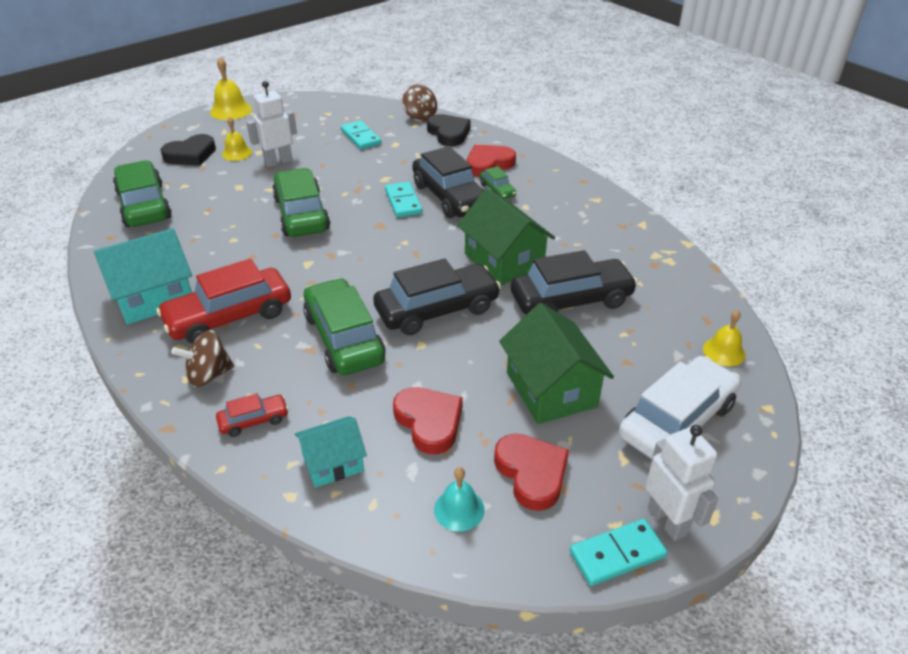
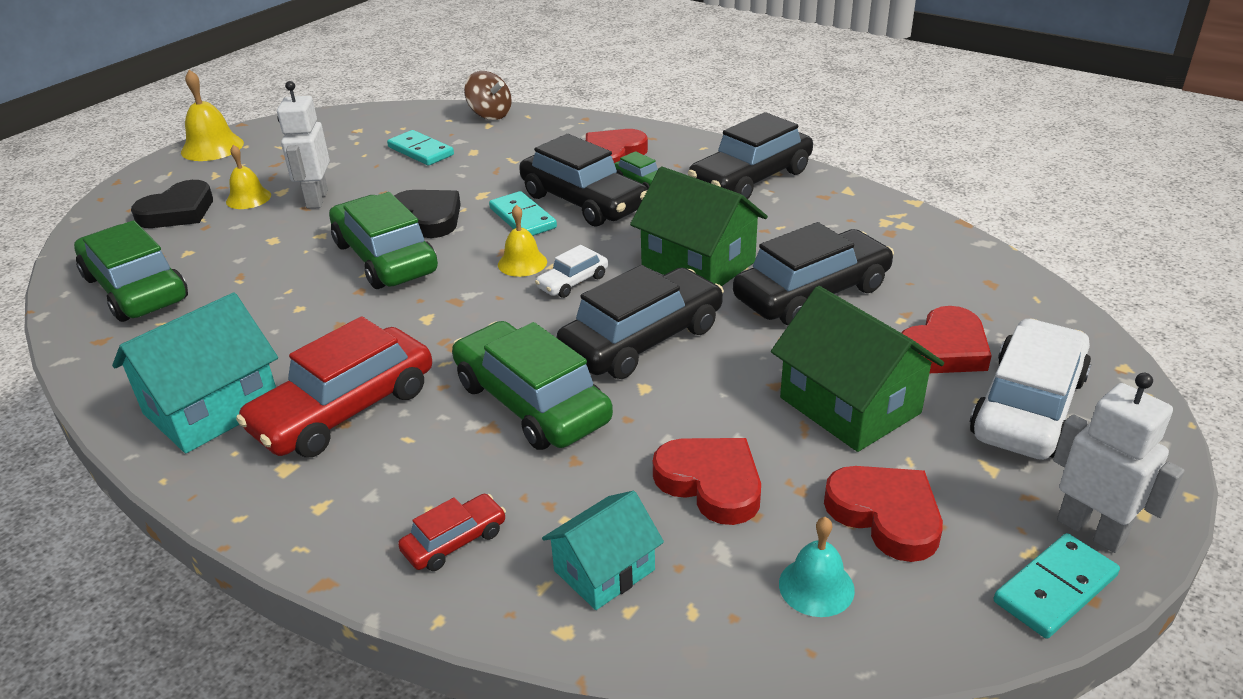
camera: 15 degrees left, 5 degrees down
(209, 375) = (352, 495): brown spinning top -> none
(278, 162) = (316, 199): white robot -> white robot turned 45 degrees counterclockwise
(412, 257) = (572, 282): none -> white car
(448, 133) = (539, 128): black heart -> black heart (428, 218)
(576, 201) = (750, 179): none -> black car
(641, 363) = (944, 349): none -> red heart
(724, 351) = (1033, 314): yellow bell -> yellow bell (522, 263)

